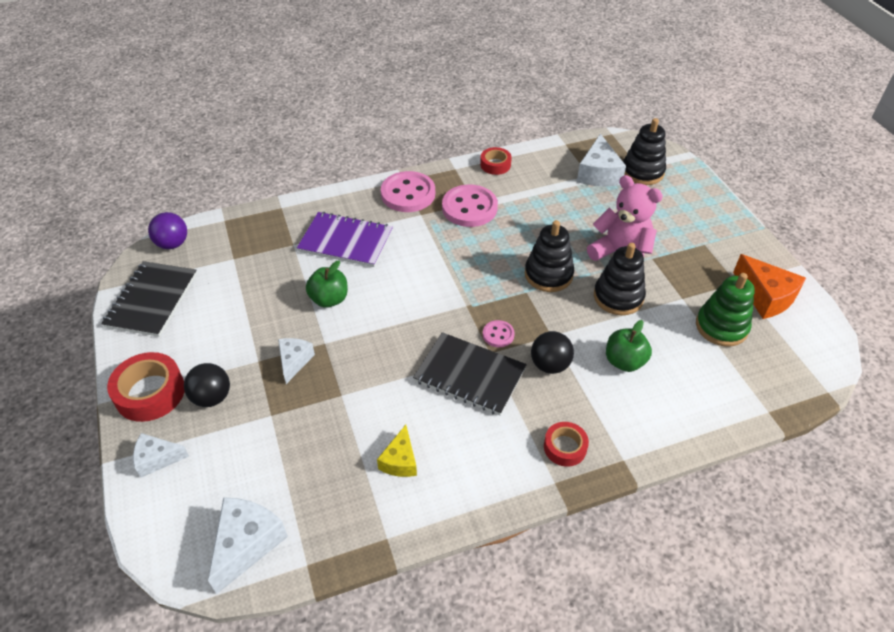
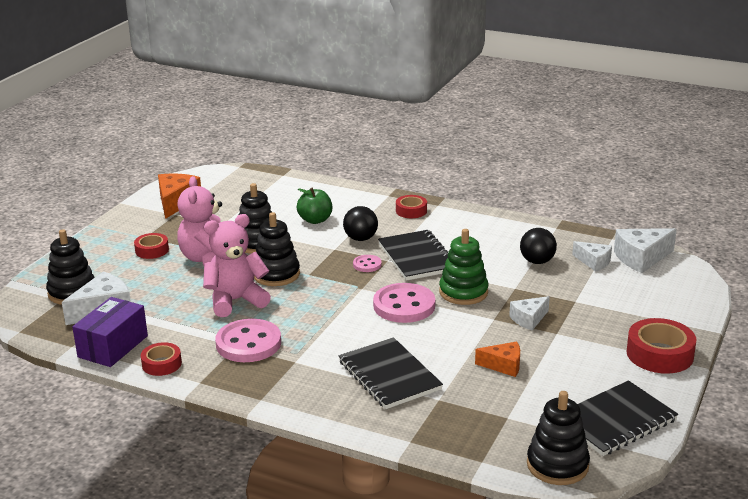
camera: 135 degrees left, 20 degrees down
(157, 459) = (676, 316): white cheese -> white cheese (593, 262)
(172, 244) = (557, 465): purple ball -> black stacking toy
(212, 397) = (611, 329): black ball -> black ball (537, 261)
(273, 299) = (503, 365): none -> orange cheese
(329, 299) = (457, 342): green apple -> none
(346, 241) = (389, 375): purple notebook -> black notebook
(400, 460) = (513, 247): yellow cheese -> none
(408, 194) = (278, 384): pink button -> pink button (404, 305)
(534, 233) = (236, 301): none -> pink teddy bear
(543, 157) = (113, 346): none -> purple box
(672, 235) = (152, 250): none -> red tape
(721, 327) = (231, 205): green stacking toy -> green stacking toy (463, 292)

